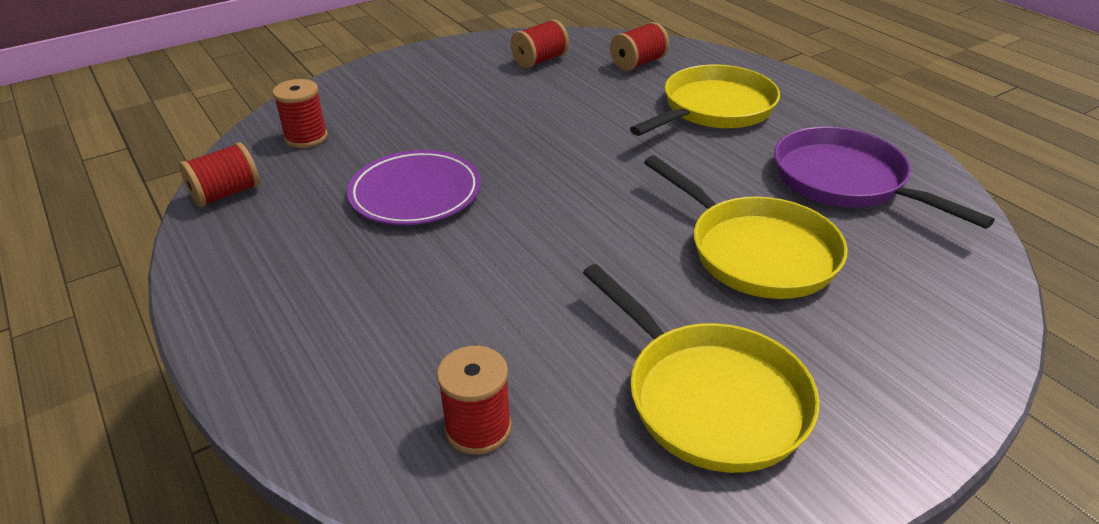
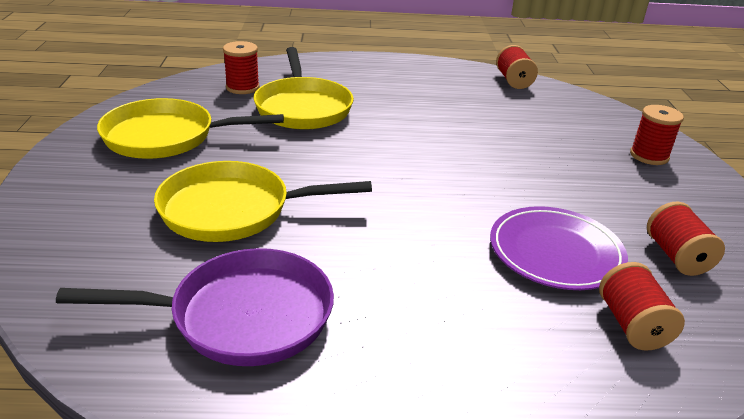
camera: 120 degrees right, 5 degrees down
(306, 137) = (572, 113): red spool -> red spool (649, 156)
(415, 193) = (456, 125): purple plate -> purple plate (555, 253)
(713, 109) = (464, 317): yellow pan -> yellow pan (303, 107)

